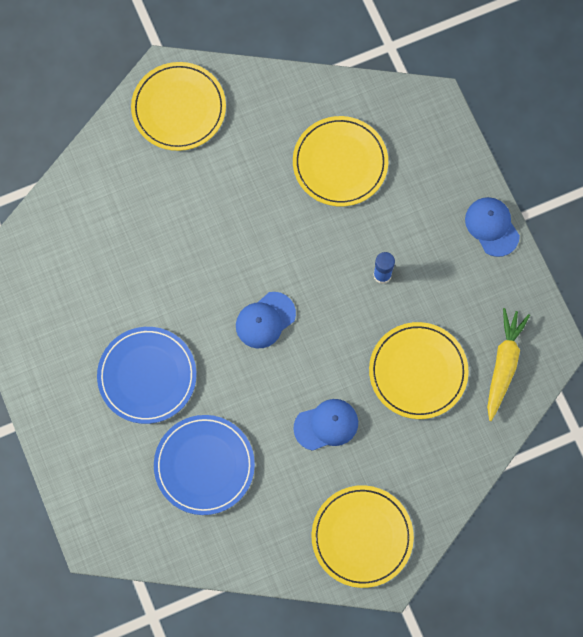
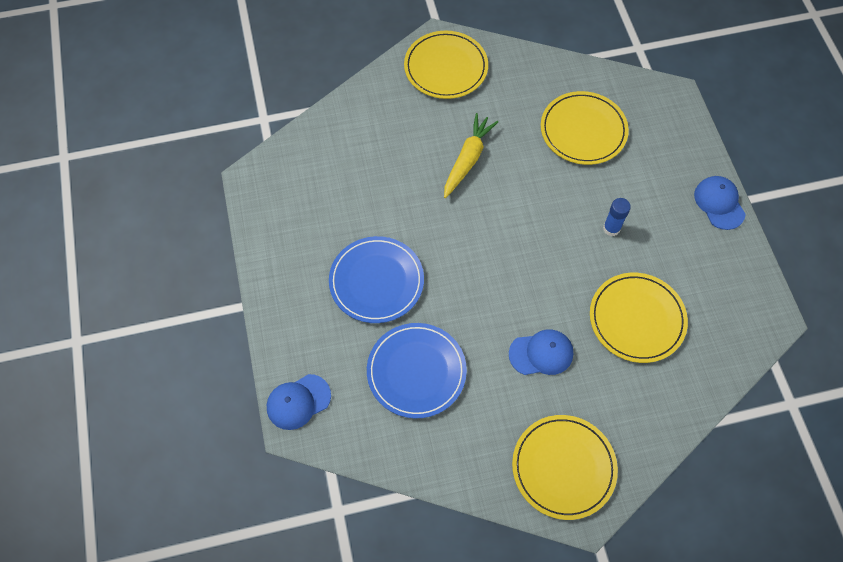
camera: 10 degrees right, 10 degrees down
(265, 320) = (496, 250): blue cap -> blue cap (298, 402)
(503, 365) = (721, 326): yellow carrot -> yellow carrot (468, 159)

